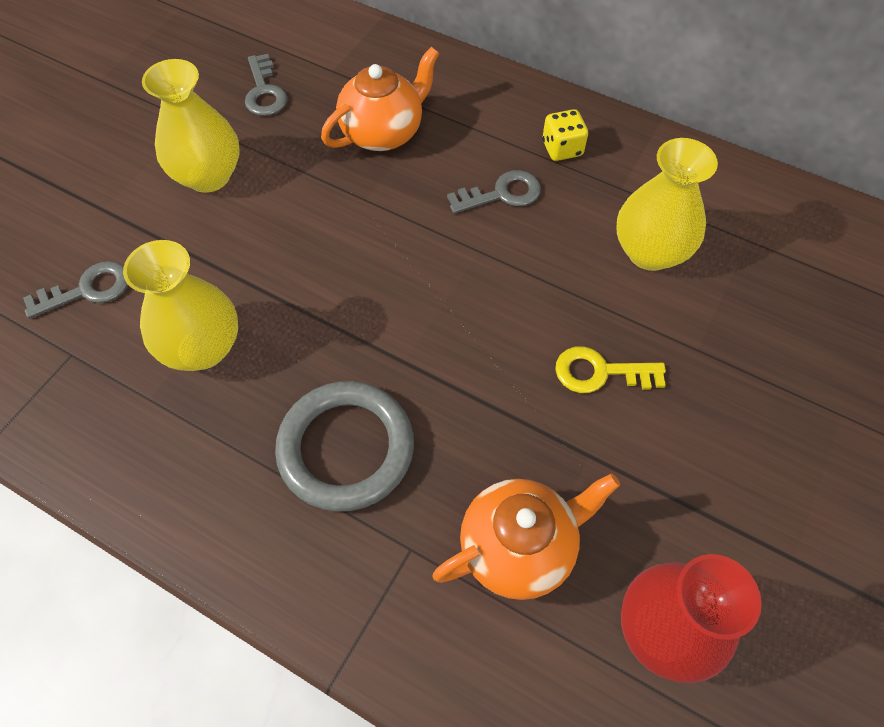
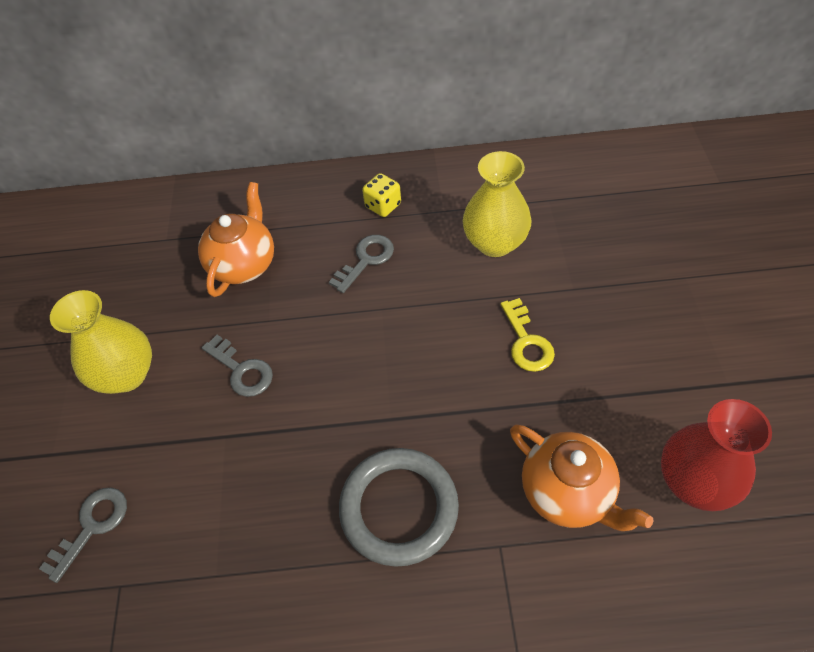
camera: 30 degrees left, 5 degrees down
(203, 348) = (229, 508): yellow vase -> none
(264, 92) = (122, 284): grey key -> grey key (241, 370)
(519, 547) = (568, 493): orange teapot -> orange teapot turned 105 degrees clockwise
(600, 372) = (526, 342): yellow key -> yellow key turned 75 degrees counterclockwise

